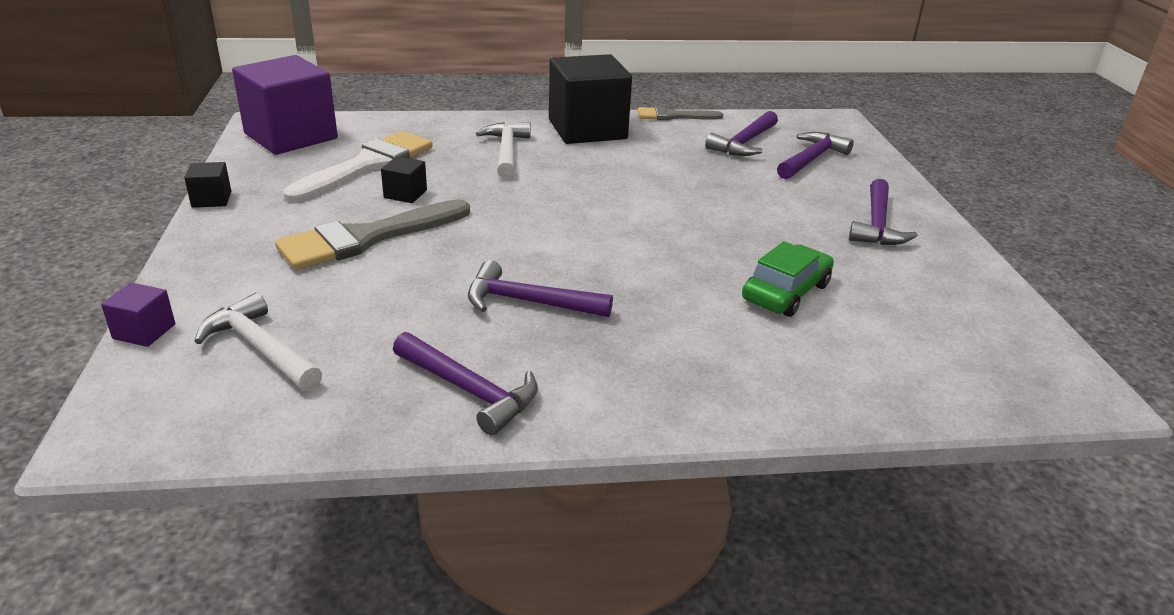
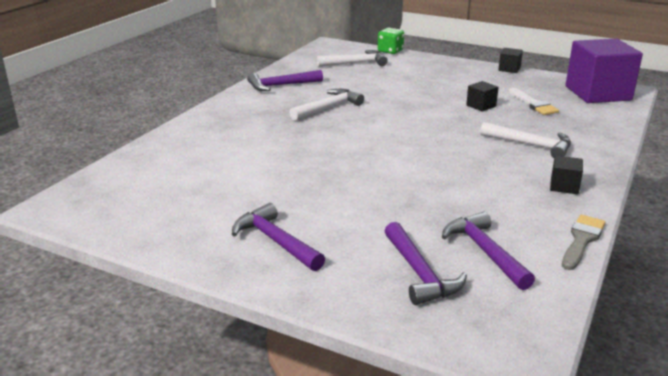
camera: 125 degrees right, 5 degrees down
(144, 331) = (390, 51): purple cube -> green dice
(366, 238) = (432, 90): grey brush -> none
(367, 165) = (533, 104): white brush -> white brush, size x0.58
(528, 302) = (328, 107): purple hammer -> white hammer
(587, 129) = (564, 186): black cube -> black cube, size x0.42
(785, 292) = (250, 168): green car -> none

